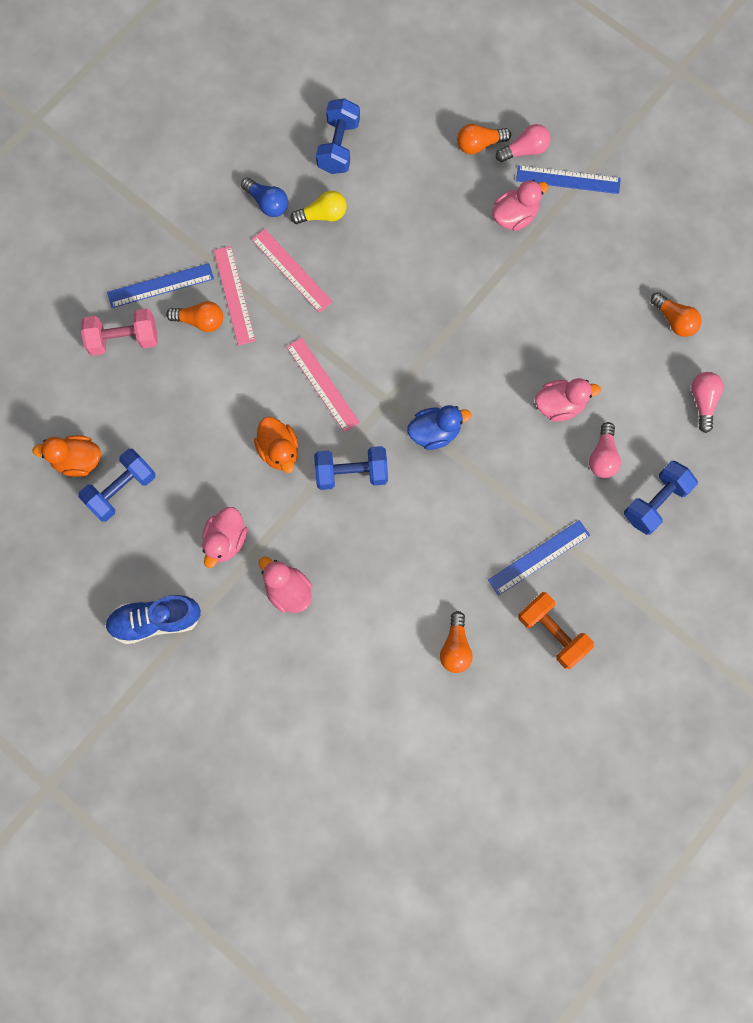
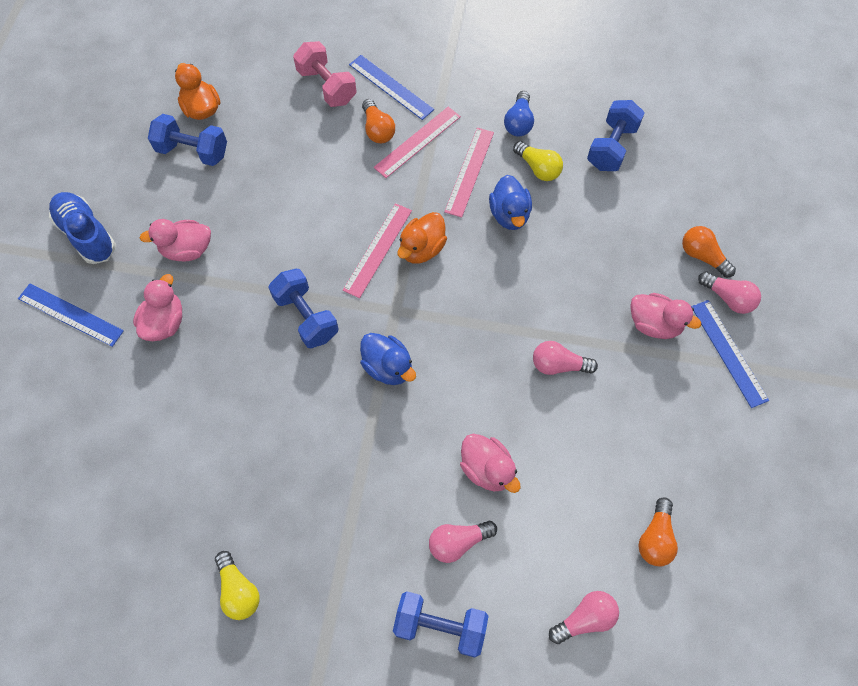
camera: 60 degrees right, 10 degrees down
(279, 450) = (294, 248): orange duck -> orange duck (422, 249)
(338, 146) = (611, 147): blue dumbbell -> blue dumbbell turned 45 degrees counterclockwise
(353, 263) = (509, 215): none -> blue duck
(455, 647) = (178, 500): orange light bulb -> none
(507, 305) = (558, 365): none -> pink light bulb
(539, 557) = (313, 533): blue ruler -> blue ruler (70, 314)
(552, 633) = (238, 590): orange dumbbell -> yellow light bulb

